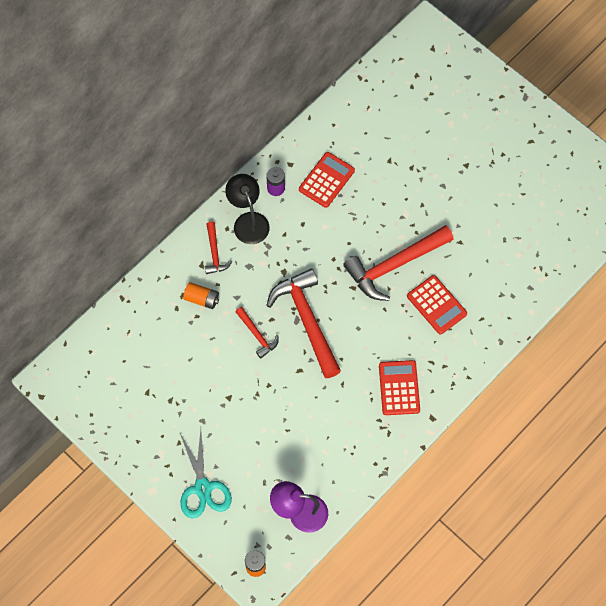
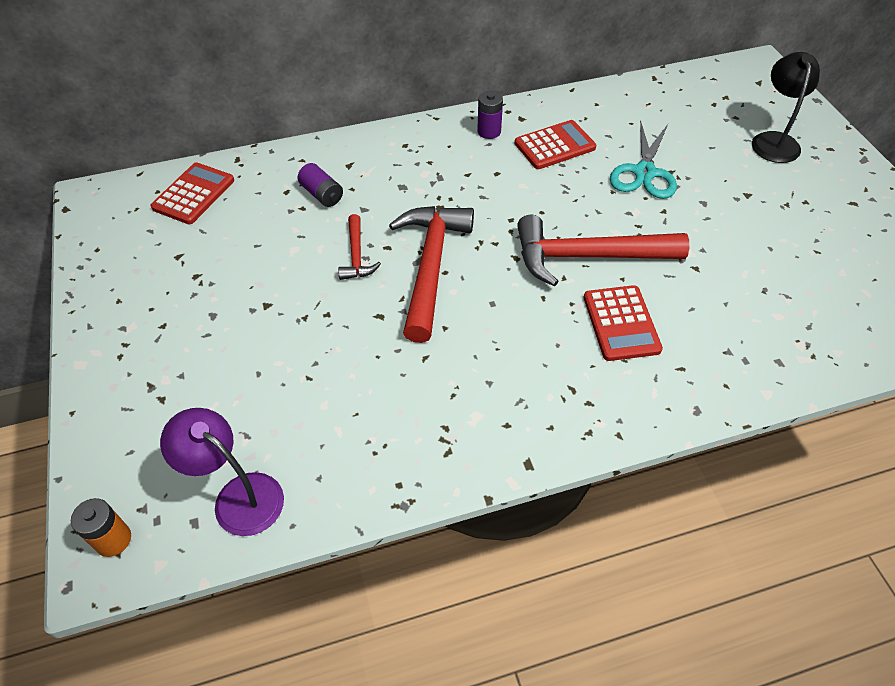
camera: 30 degrees right, 15 degrees down
(202, 299) = (322, 194): orange battery -> purple battery
(203, 488) = (141, 393): turquoise scissors -> turquoise scissors (644, 172)
(215, 253) = (373, 160): red hammer -> none
(248, 221) = (434, 147): black lamp -> black lamp (774, 140)
(399, 388) = (503, 400): red calculator -> red calculator (194, 194)

